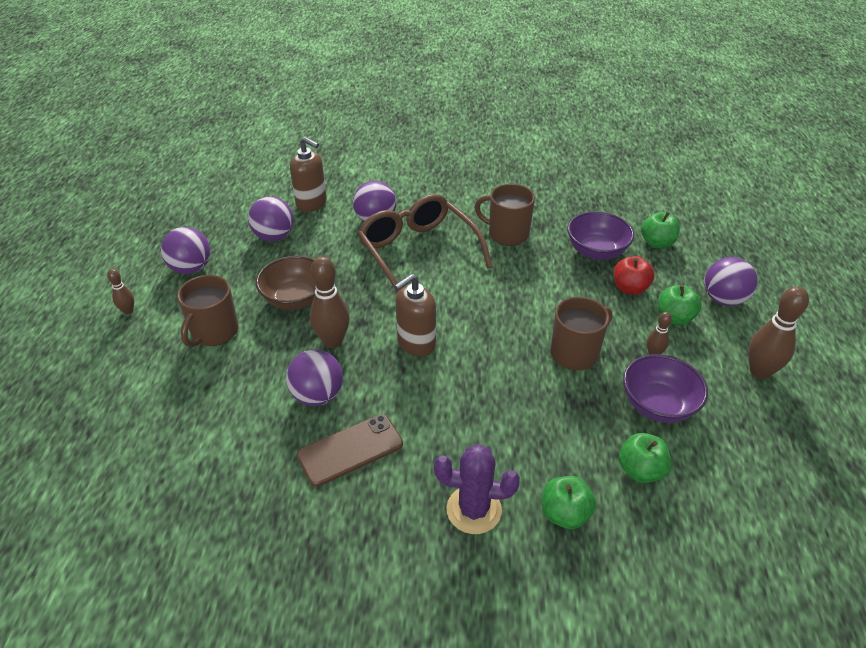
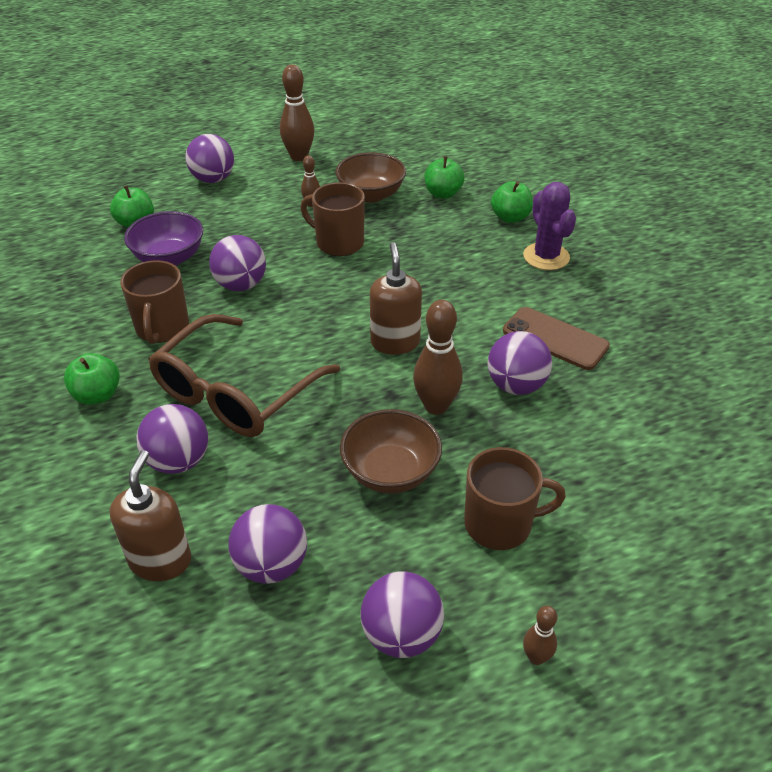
camera: 115 degrees left, 0 degrees up
(416, 343) = (395, 342): brown soap dispenser -> brown soap dispenser turned 120 degrees counterclockwise
(539, 280) = (241, 285): none -> purple ball
(630, 288) = (224, 228): red apple -> none
(658, 405) = (371, 195): purple bowl -> brown bowl
(674, 318) = (255, 200): green apple -> green apple (97, 395)

